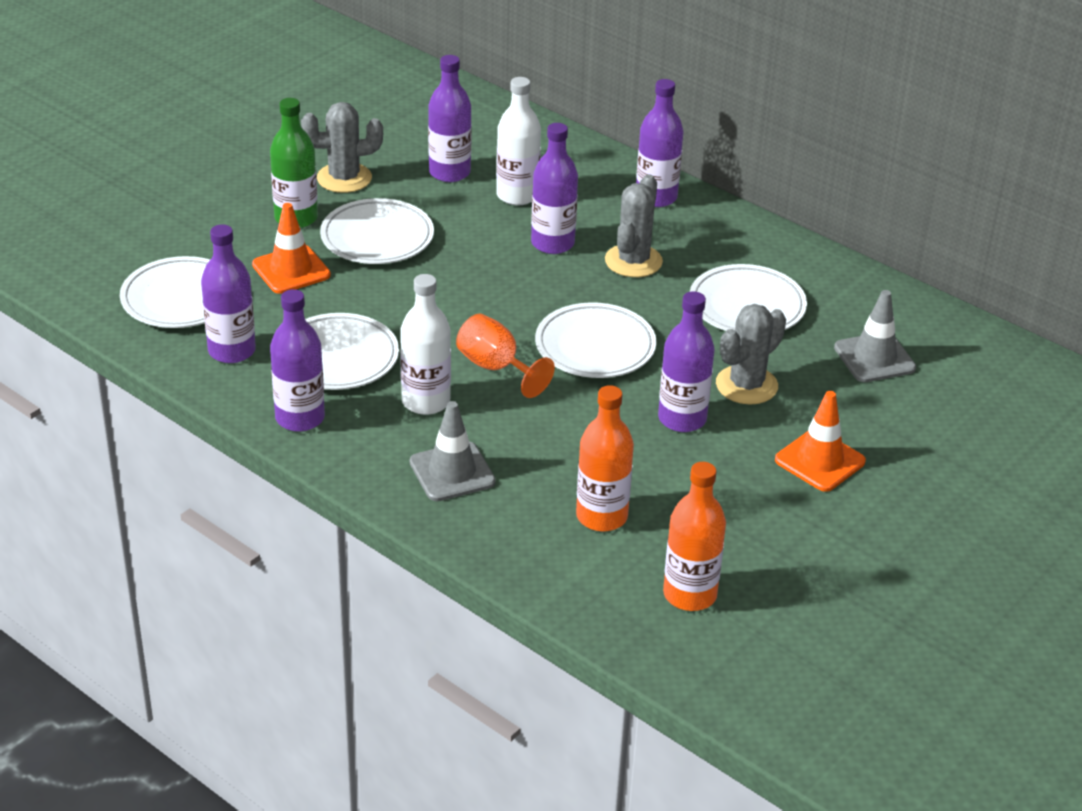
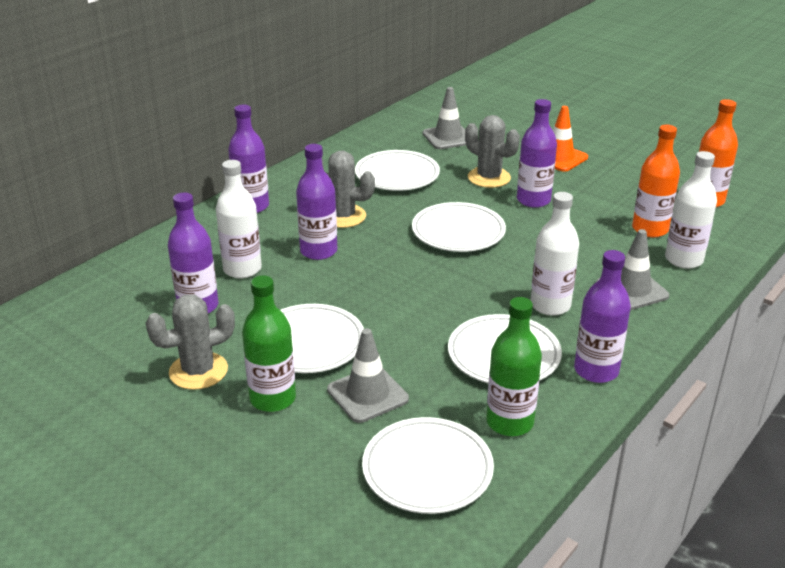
camera: 90 degrees left, 5 degrees down
(232, 351) = (509, 422): purple bottle -> green bottle
(291, 270) = (367, 394): orange traffic cone -> grey traffic cone
(344, 178) = (198, 371): grey cactus -> grey cactus turned 75 degrees clockwise
(496, 368) = (496, 274): orange goblet -> none
(520, 533) = (683, 260): none -> white bottle

